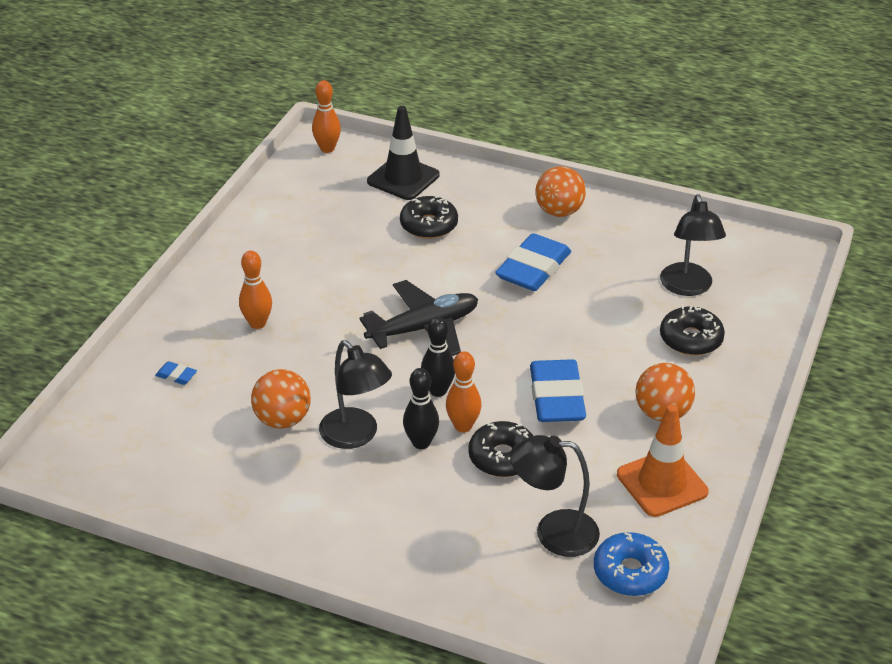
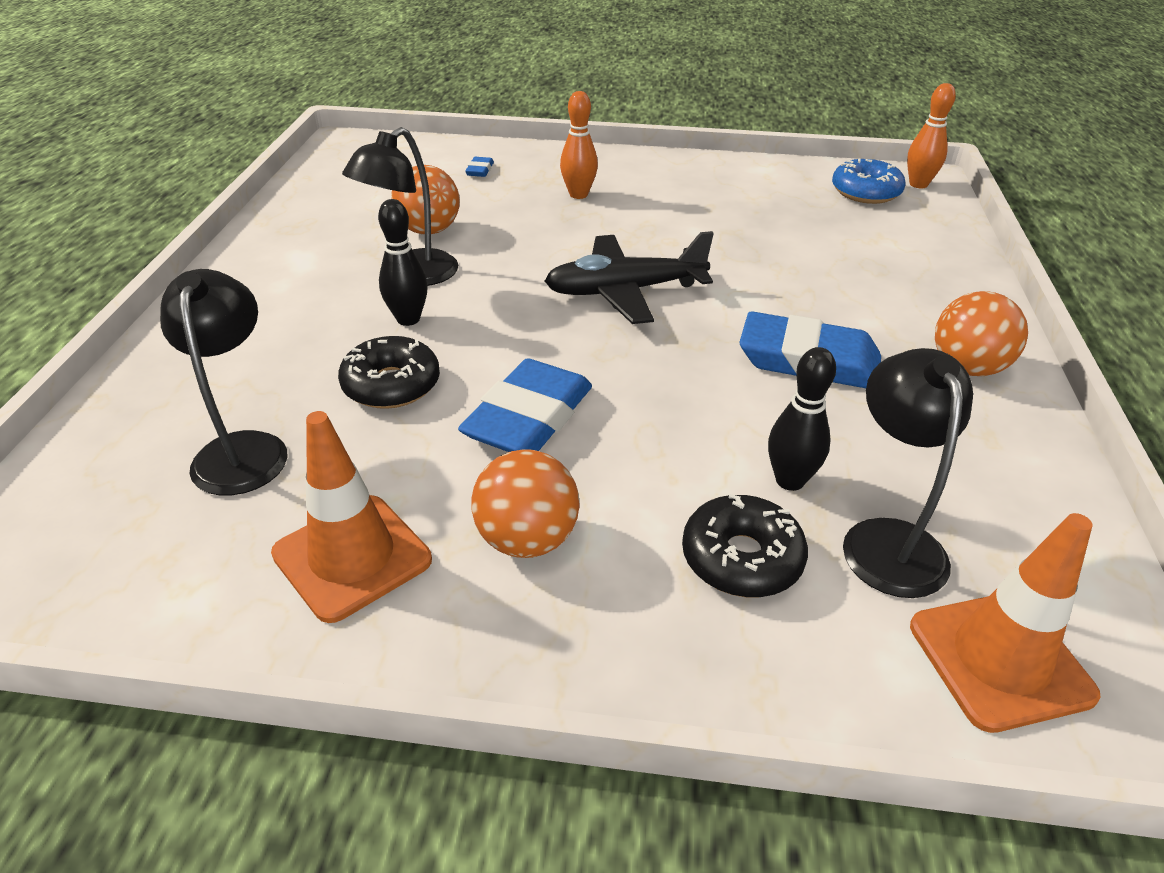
camera: 75 degrees right, 0 degrees up
(403, 178) = (913, 237): black traffic cone -> none
(423, 328) = (625, 291): black plane -> black plane turned 120 degrees clockwise
(429, 225) = (834, 267): black donut -> none
(438, 391) = (508, 318): black bowling pin -> black bowling pin (790, 480)
(463, 426) = (446, 345): orange bowling pin -> none
(556, 397) = (528, 418): blue eraser -> blue eraser turned 45 degrees counterclockwise
(630, 572) = (150, 539): blue donut -> blue donut (865, 192)
(687, 287) = (887, 539): black lamp -> black lamp turned 105 degrees clockwise
(763, 280) = (1000, 660): none -> orange traffic cone

